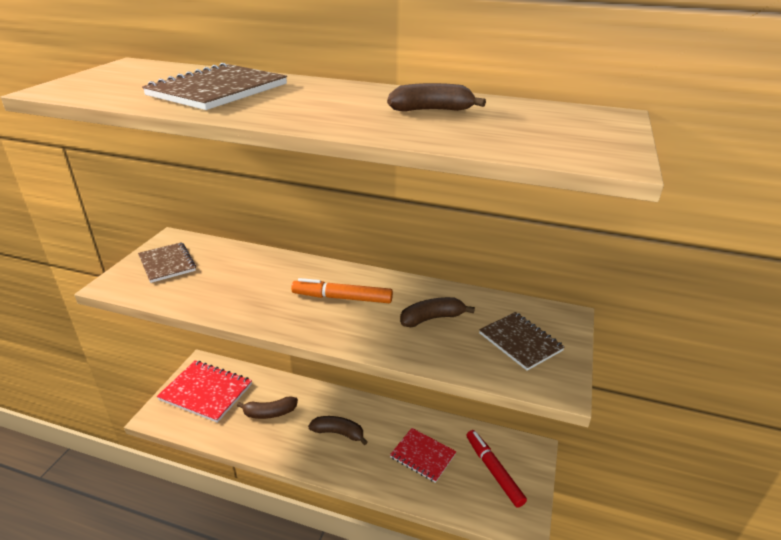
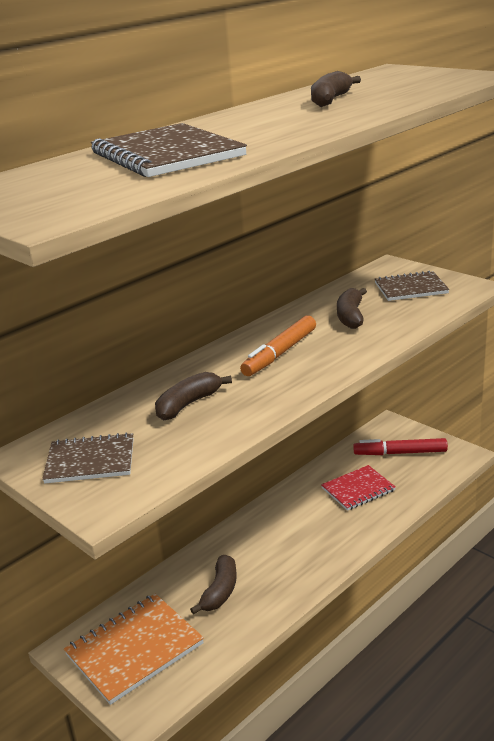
camera: 60 degrees left, 5 degrees down
(206, 392) = (134, 649): red notebook -> orange notebook
(338, 433) = (291, 540): brown banana -> brown banana (188, 404)

